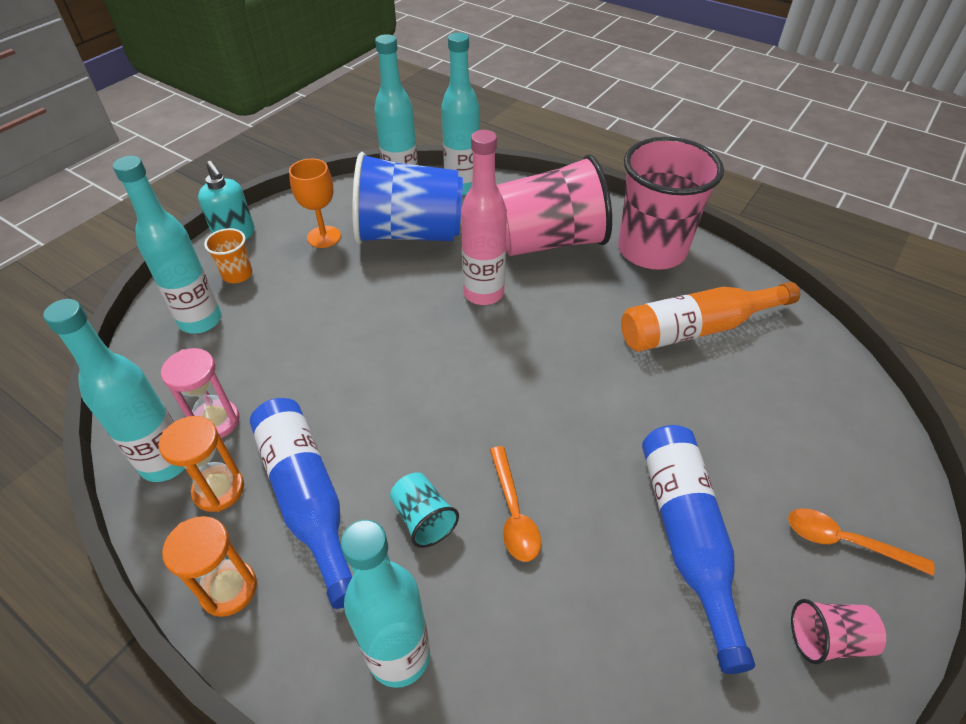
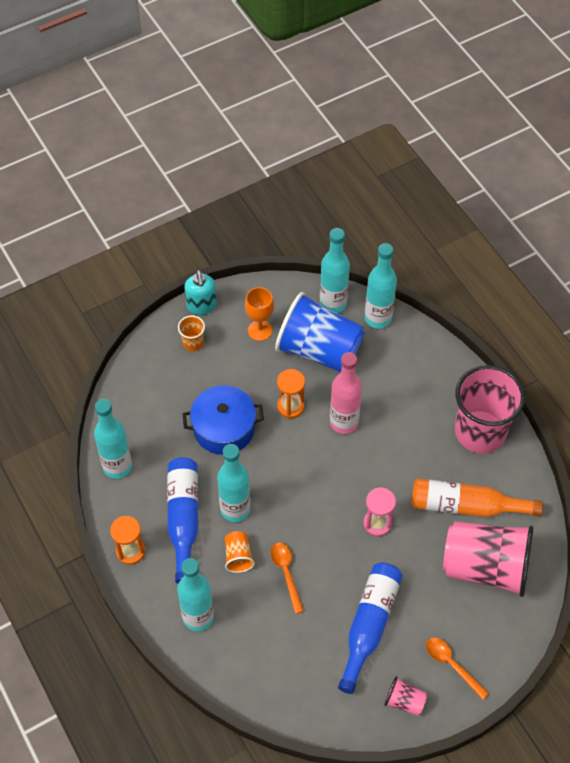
camera: 25 degrees right, 10 degrees up
(200, 320) = (160, 373): turquoise bottle -> turquoise bottle (235, 509)
(216, 421) = (150, 451): pink hourglass -> pink hourglass (377, 523)
(219, 490) = (140, 495): orange hourglass -> orange hourglass (290, 406)
(322, 354) = (224, 428): none -> blue pot
(423, 518) = (238, 556): turquoise cup -> orange cup
(513, 512) = (286, 573): orange spoon -> orange spoon turned 150 degrees clockwise
(547, 242) = (411, 395): pink cup -> pink cup (485, 567)

